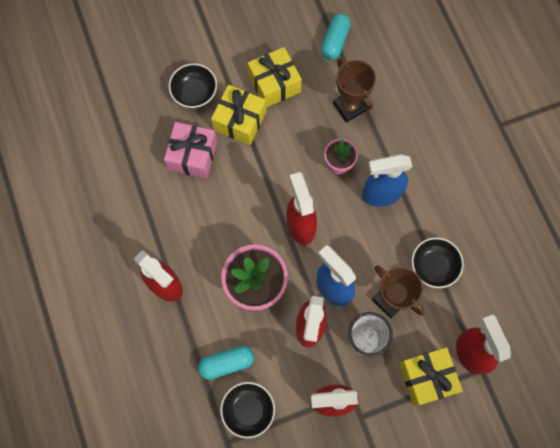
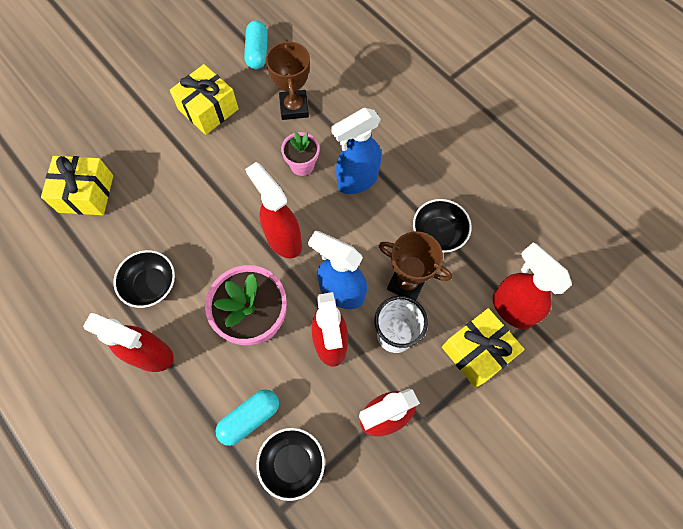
camera: 20 degrees left, 5 degrees down
(193, 155) = (142, 206): pink gift -> none
(194, 93) = (125, 143): black bowl -> black bowl (151, 285)
(240, 121) = (183, 156): yellow gift -> yellow gift (86, 194)
(349, 107) = (294, 107): brown trophy -> brown trophy turned 45 degrees clockwise

